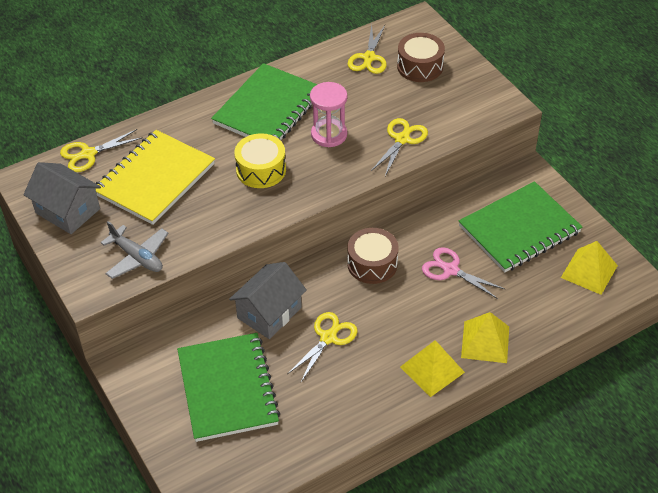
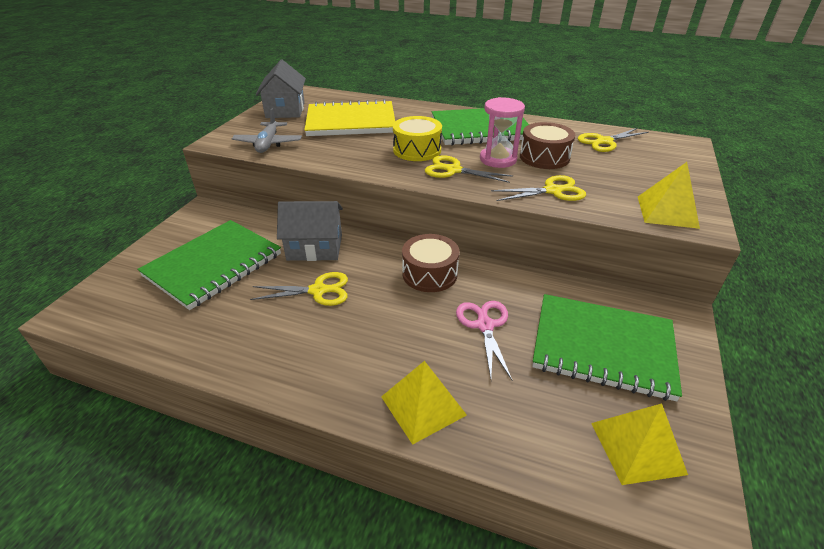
camera: 50 degrees right, 10 degrees down
(88, 154) = (343, 98): yellow scissors -> yellow scissors (453, 170)
(420, 66) = (644, 164): brown drum -> brown drum (544, 157)
(432, 369) = (343, 381): yellow pyramid -> yellow pyramid (667, 212)

